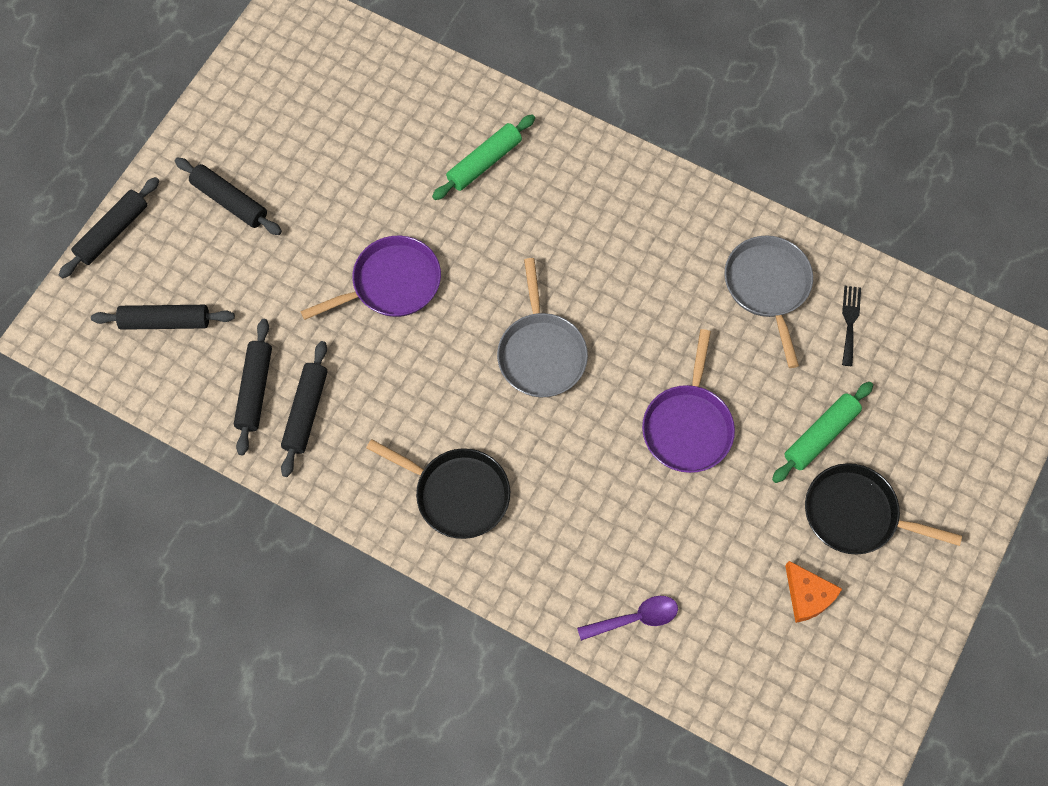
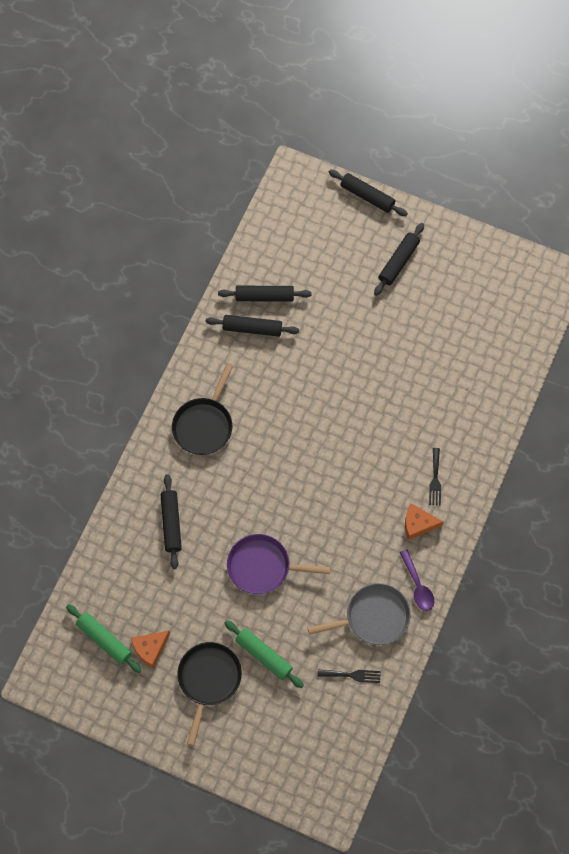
camera: 85 degrees right, 0 degrees up
(165, 321) = (307, 237): black rolling pin -> black rolling pin (171, 523)
(391, 284) = (348, 369): purple pan -> none
(484, 162) = (449, 419): green rolling pin -> green rolling pin (104, 640)
(541, 353) = (307, 468): grey pan -> none
(571, 190) = (435, 479): none -> black fork
(635, 217) = (418, 524): none -> orange cheese
(635, 618) = (128, 540): purple spoon -> purple spoon (417, 585)

